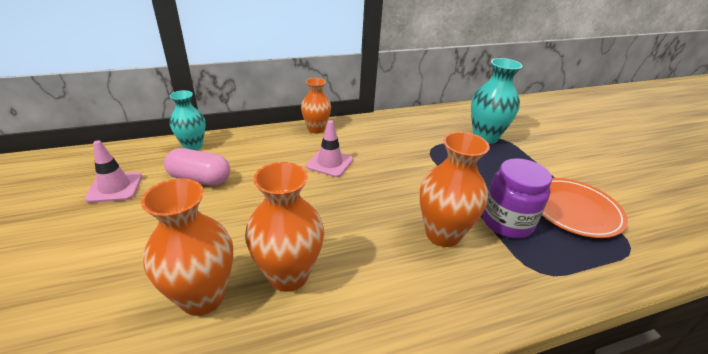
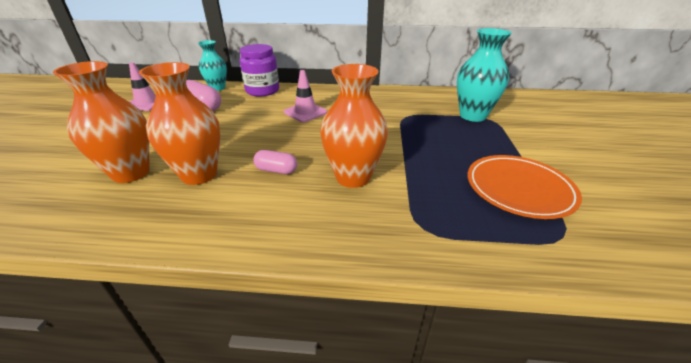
camera: 25 degrees right, 0 degrees up
(316, 129) = (317, 90): orange vase -> none
(365, 246) = (276, 170): none -> pink capsule
(507, 222) = (428, 182): purple jar -> purple jar (262, 91)

